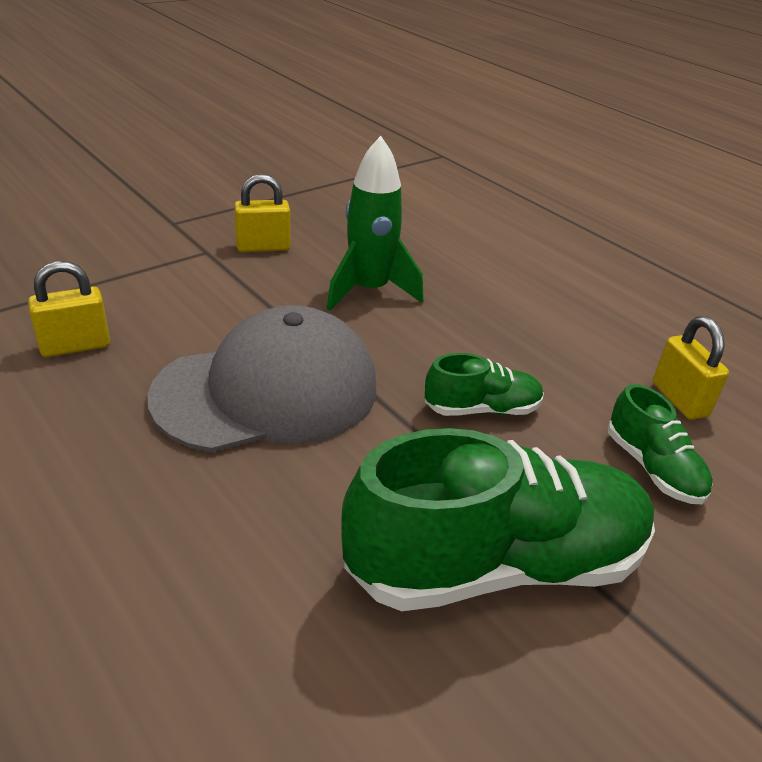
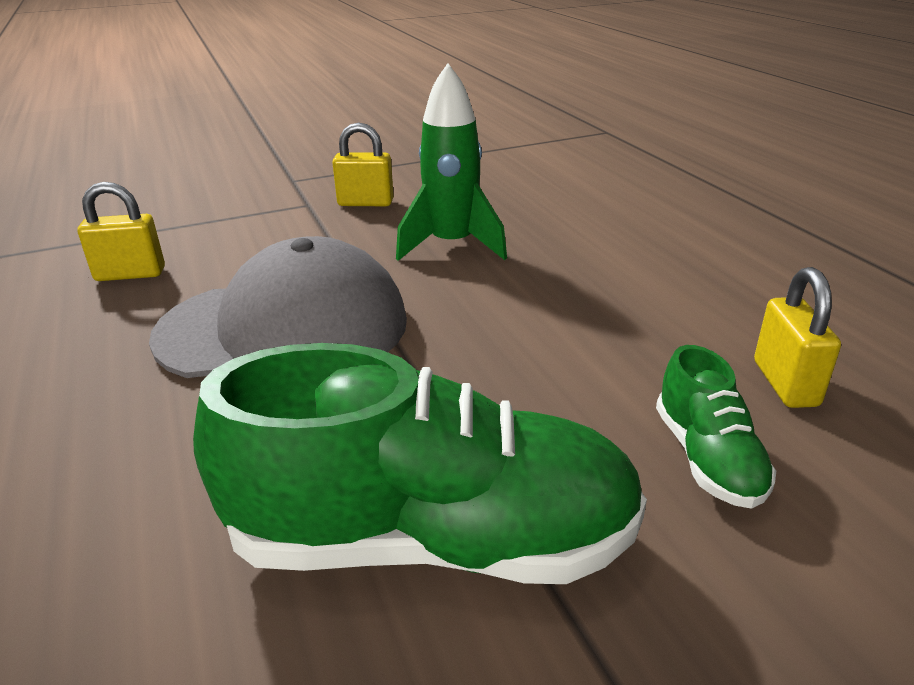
camera: 20 degrees right, 5 degrees down
(482, 409) = (513, 368): green shoe -> none

